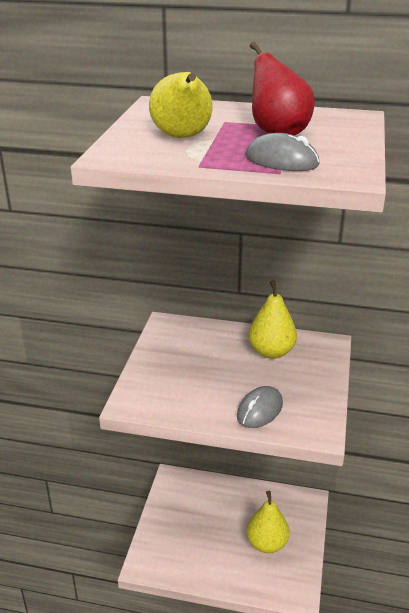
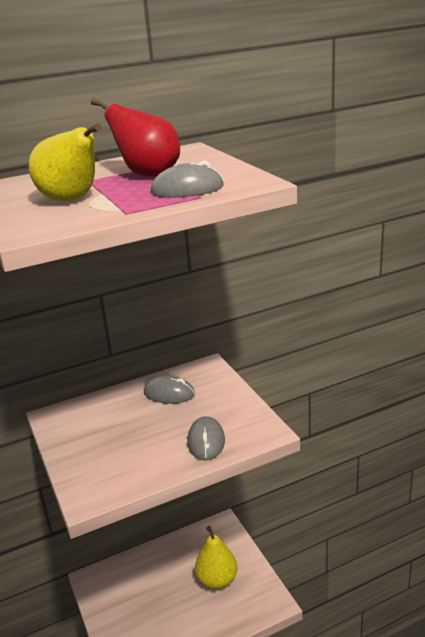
camera: 35 degrees left, 5 degrees down
(271, 352) = (169, 393): yellow pear -> grey mouse

